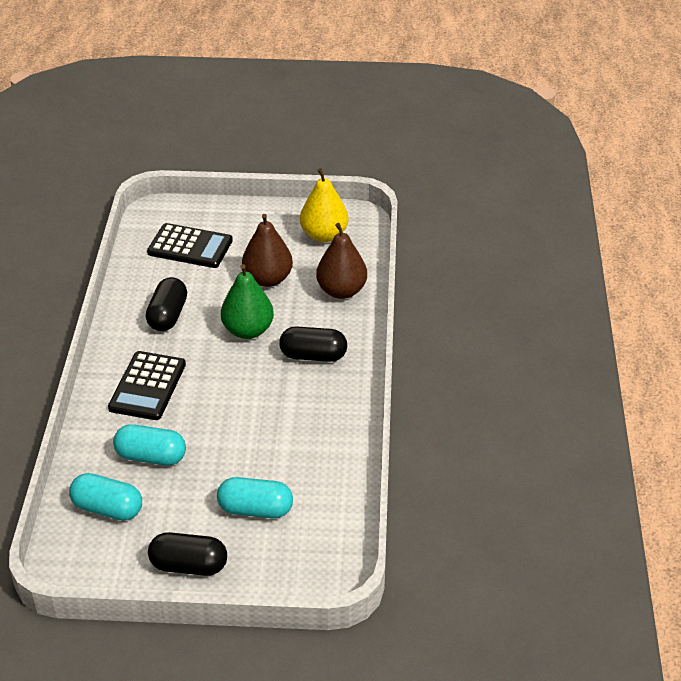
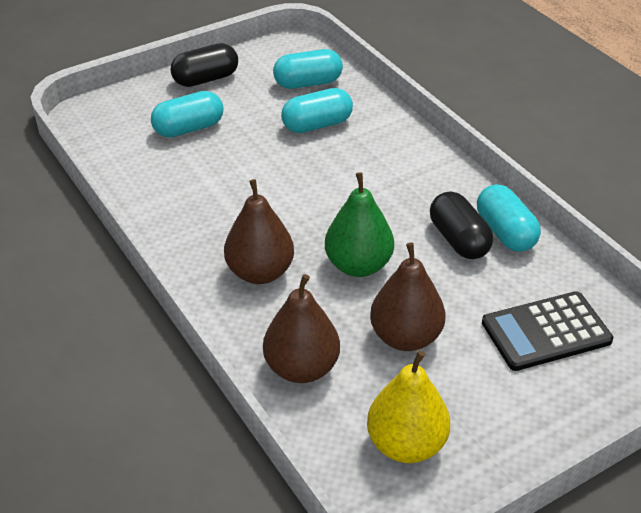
camera: 145 degrees right, 0 degrees up
(134, 306) = (505, 232): none -> turquoise capsule
(147, 386) = (389, 170): black calculator -> none
(313, 356) = (260, 272): black capsule -> brown pear

